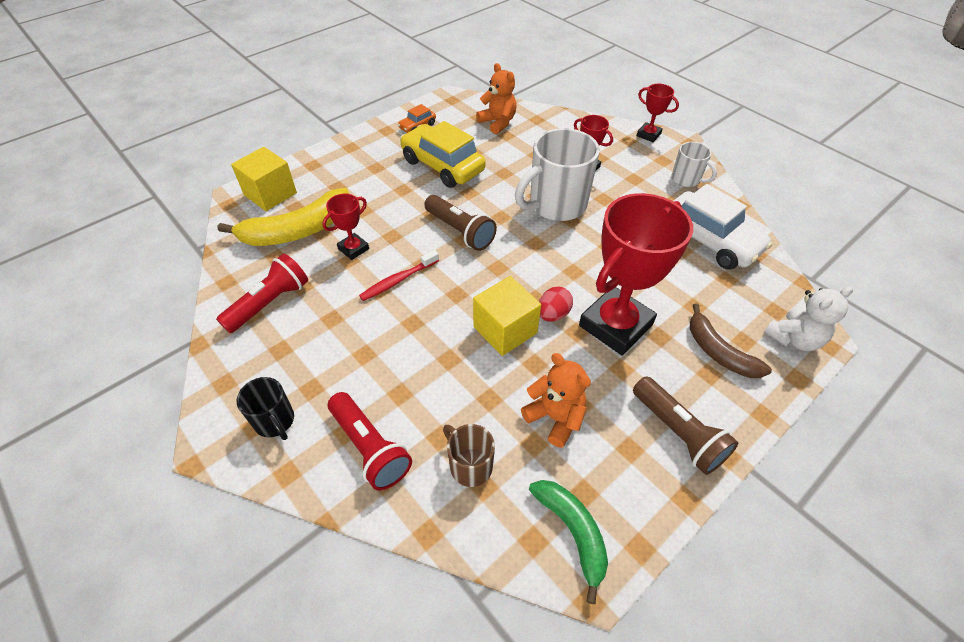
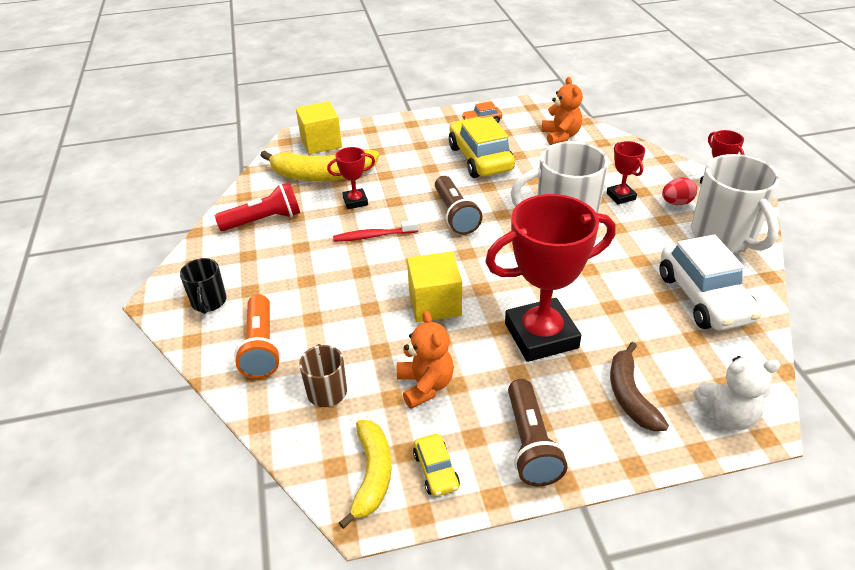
camera: 30 degrees right, 10 degrees down
(370, 448) = (261, 347): red flashlight -> orange flashlight
(553, 314) = (488, 306): red egg -> red egg (676, 203)
(573, 532) = (372, 475): green banana -> yellow banana
(623, 498) = (436, 471): none -> yellow car
(686, 179) = (724, 236): white mug -> white mug, size x1.92

